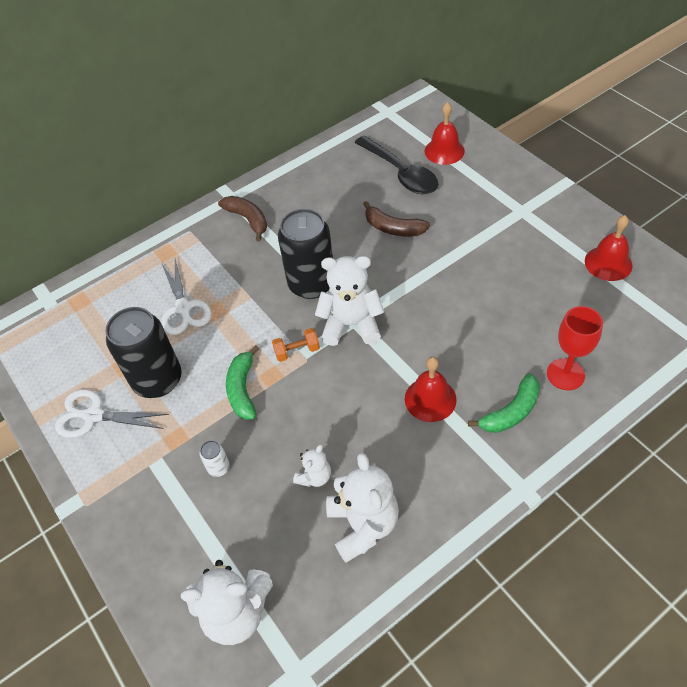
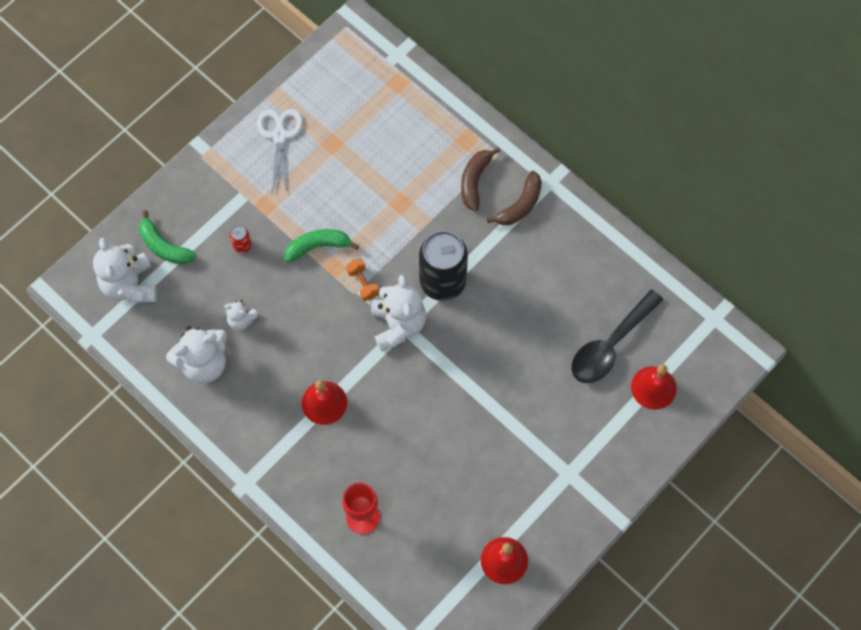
camera: 75 degrees right, 15 degrees up
(158, 380) = (320, 175): black can -> none
(183, 308) = (400, 175): white scissors -> none
(219, 468) = (242, 245): white can -> red can
(393, 228) = (526, 347): brown banana -> brown banana (474, 181)
(511, 412) = (318, 471): green banana -> green banana (164, 246)

